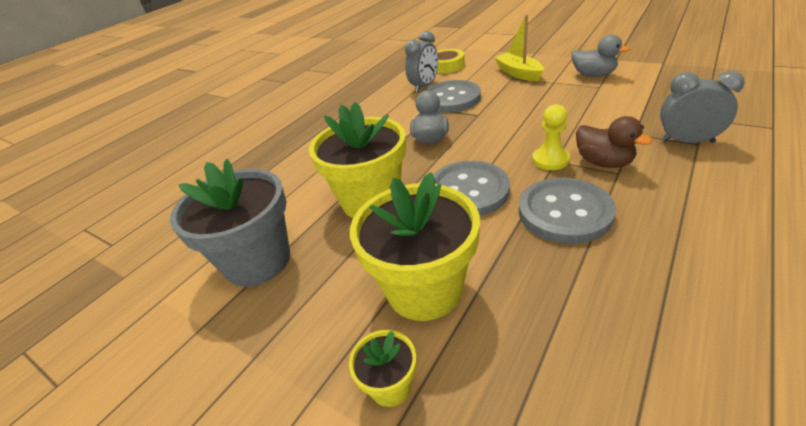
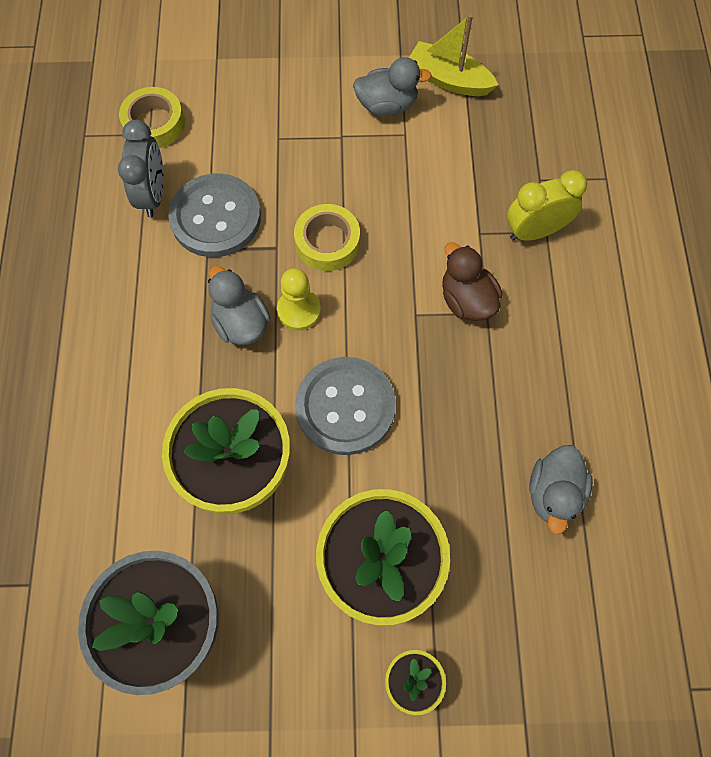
camera: 40 degrees left, 30 degrees up
(513, 118) = (327, 242): none -> yellow tape
(519, 73) = (282, 123): yellow boat -> yellow boat (448, 79)
(550, 160) = (409, 315): yellow pawn -> yellow pawn (299, 310)
(564, 212) = (459, 400): grey button -> none
(603, 162) = (466, 300): brown duck -> brown duck turned 135 degrees counterclockwise
(628, 302) = (553, 494): none -> grey duck
(687, 141) = (535, 231): grey clock -> yellow clock

